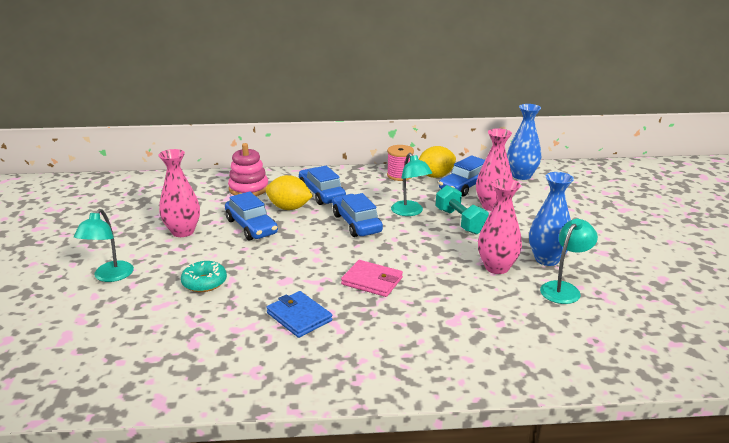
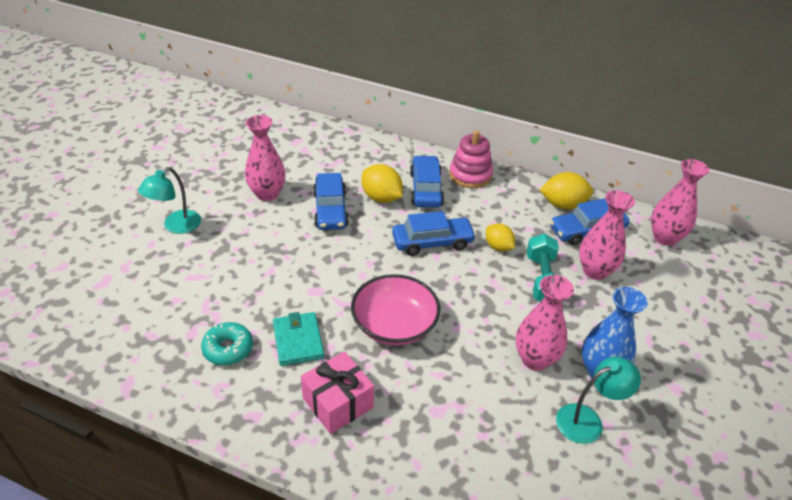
camera: 25 degrees right, 15 degrees up
(204, 282) = (246, 264): turquoise donut -> turquoise donut (228, 349)
(248, 189) = (360, 158): pink stacking toy -> pink stacking toy (470, 175)
(299, 317) = (298, 341): blue wallet -> turquoise wallet
(356, 223) = (432, 242): blue car -> blue car turned 75 degrees clockwise
(370, 344) = (338, 403): none -> pink gift
(372, 281) = (394, 325): pink wallet -> pink bowl
(400, 175) = (524, 191): pink spool -> none
(410, 212) = (498, 247): turquoise lamp -> yellow lemon
(521, 176) = (665, 238): blue vase -> pink vase

